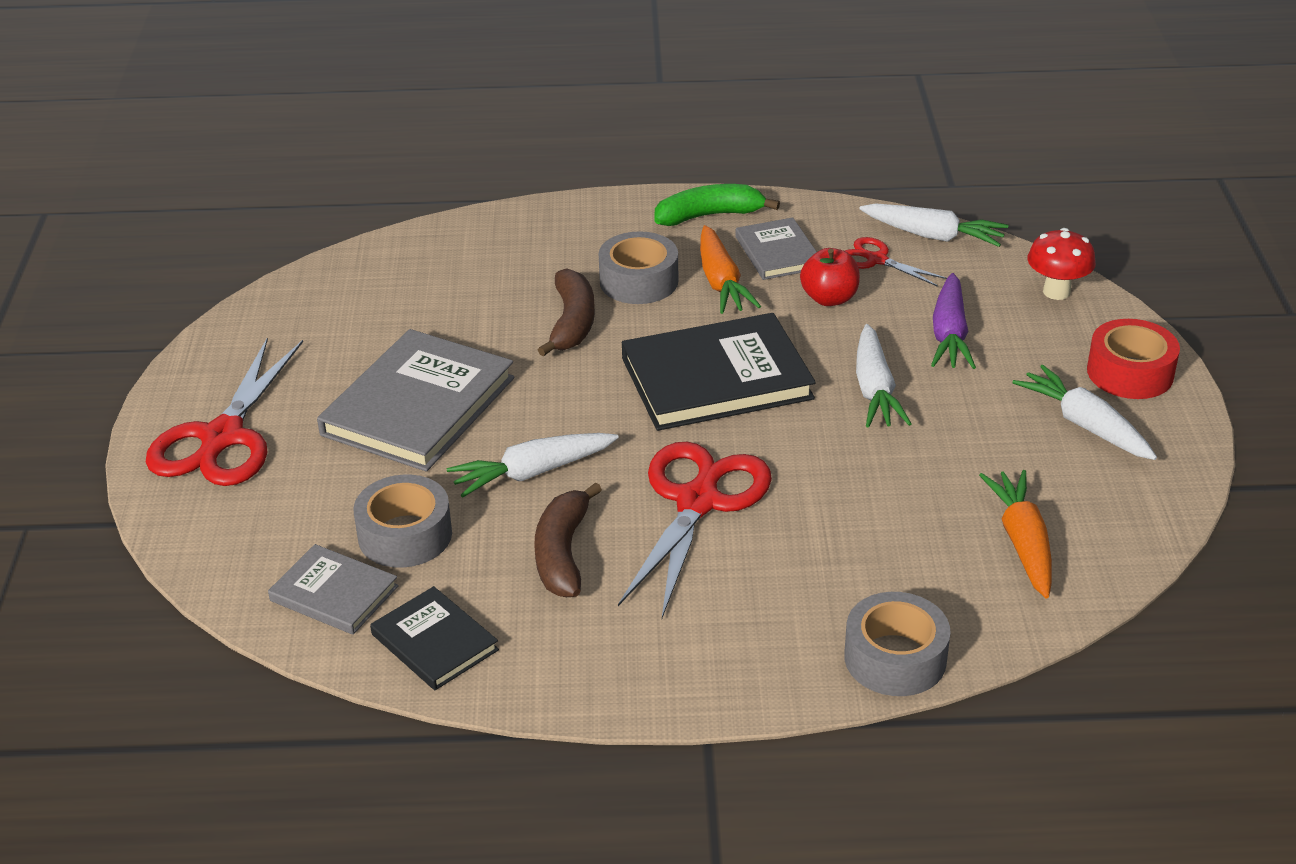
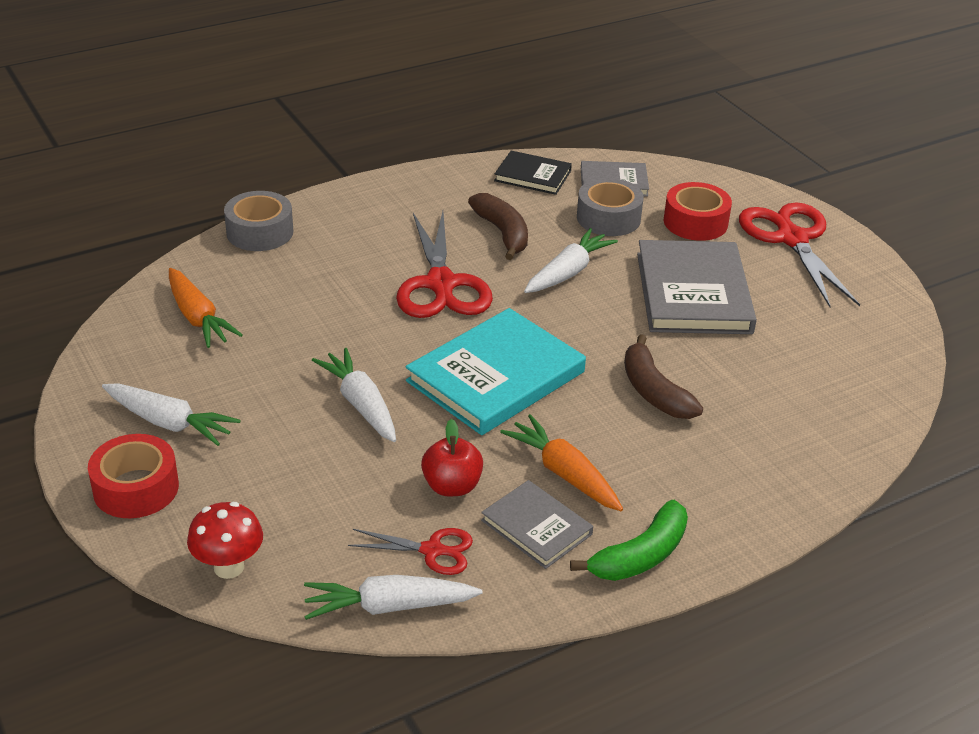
camera: 150 degrees right, 0 degrees up
(305, 495) = (695, 222): none -> red tape
(639, 281) = (637, 450): grey tape -> none
(716, 378) = (495, 376): black book -> turquoise book
(949, 334) = (319, 479): purple carrot -> none

